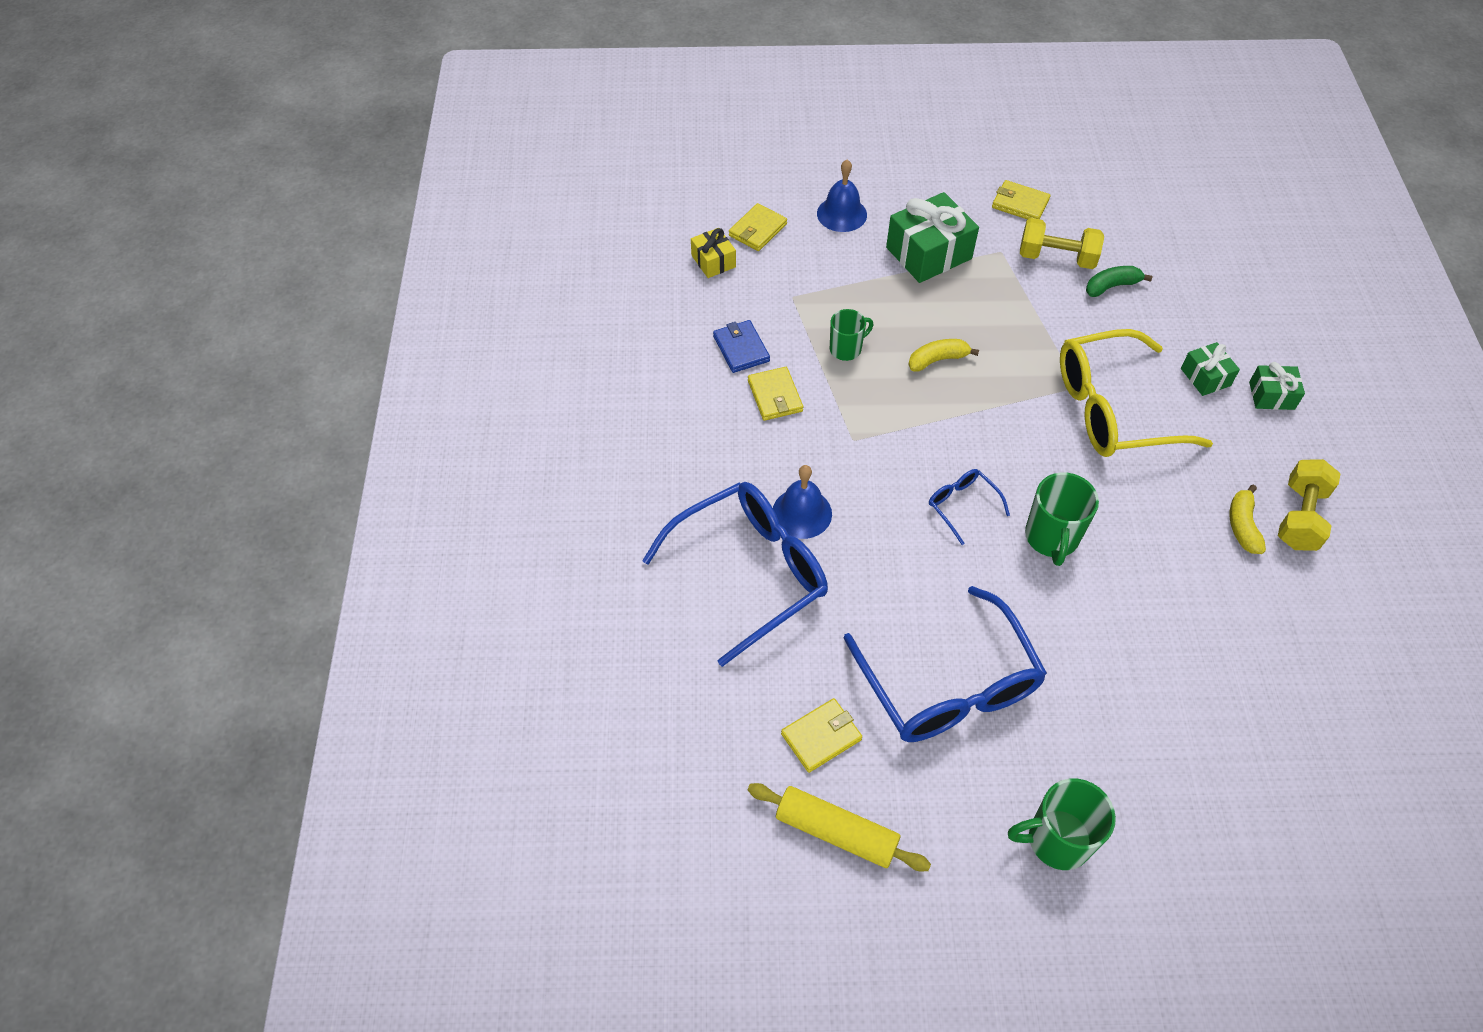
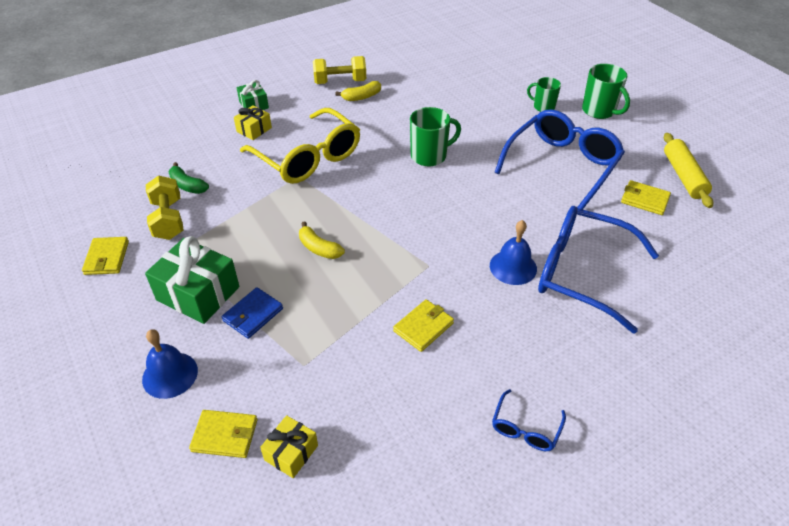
camera: 120 degrees left, 10 degrees down
(741, 348) = (389, 374): blue wallet -> blue wallet (253, 315)
(846, 349) = (342, 303): green mug -> green mug (543, 107)
(962, 506) = (439, 196): blue glasses -> blue glasses (525, 428)
(1205, 377) = (254, 130): green gift -> yellow gift

